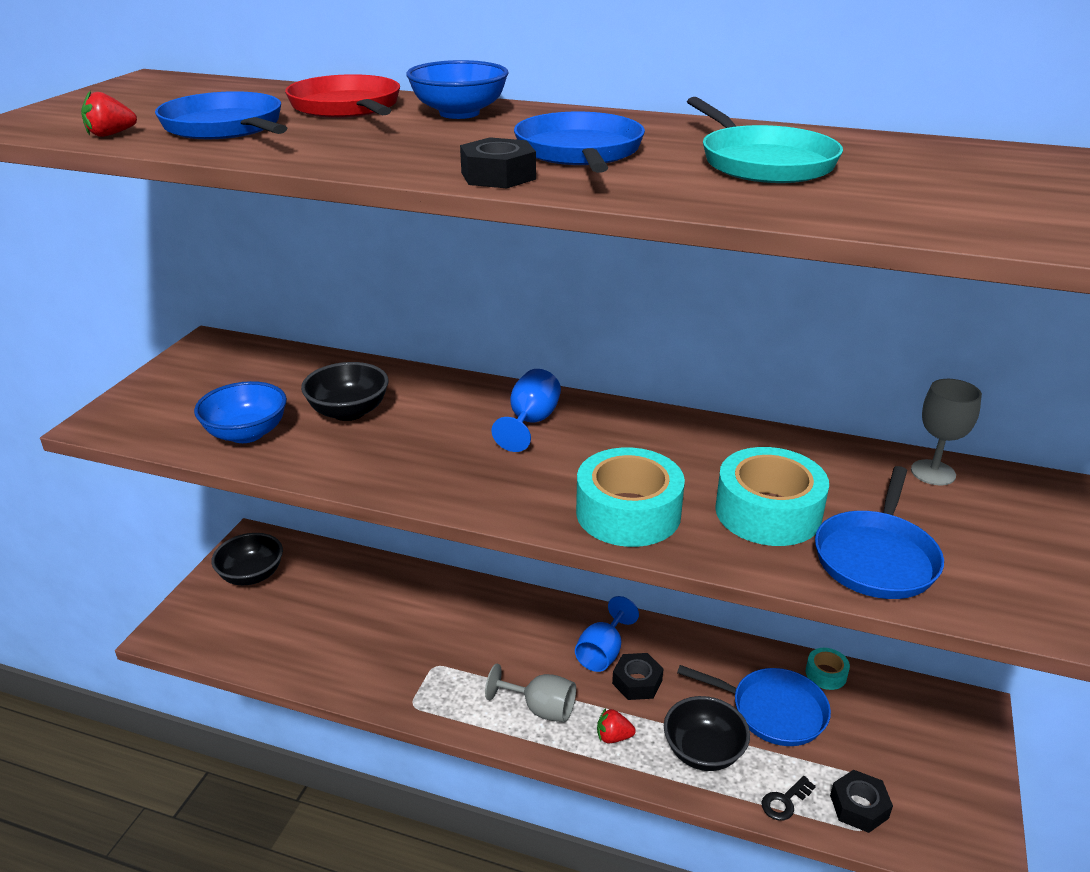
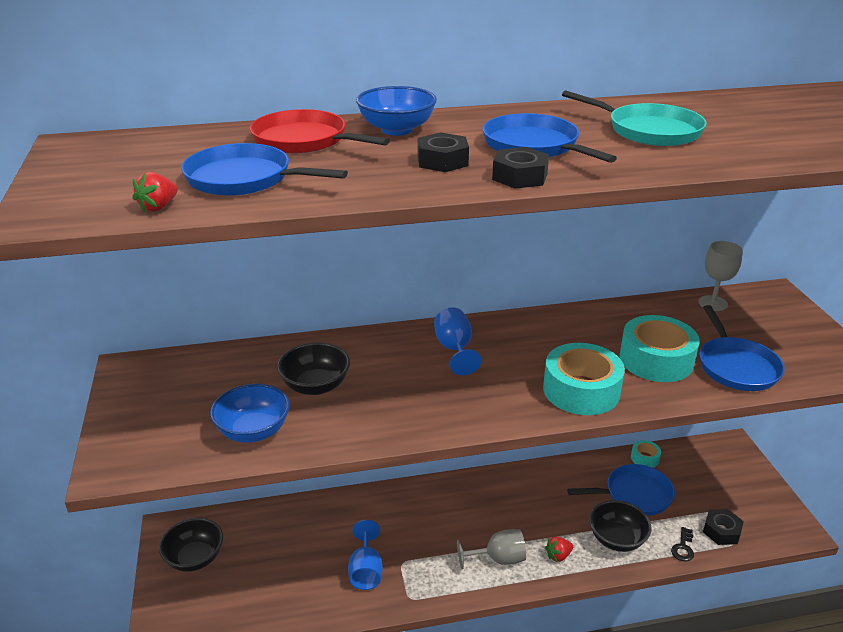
camera: 30 degrees left, 0 degrees up
(603, 652) = (506, 502): blue goblet -> blue goblet (366, 571)
(637, 682) = (543, 512): black nut -> black nut (442, 161)

